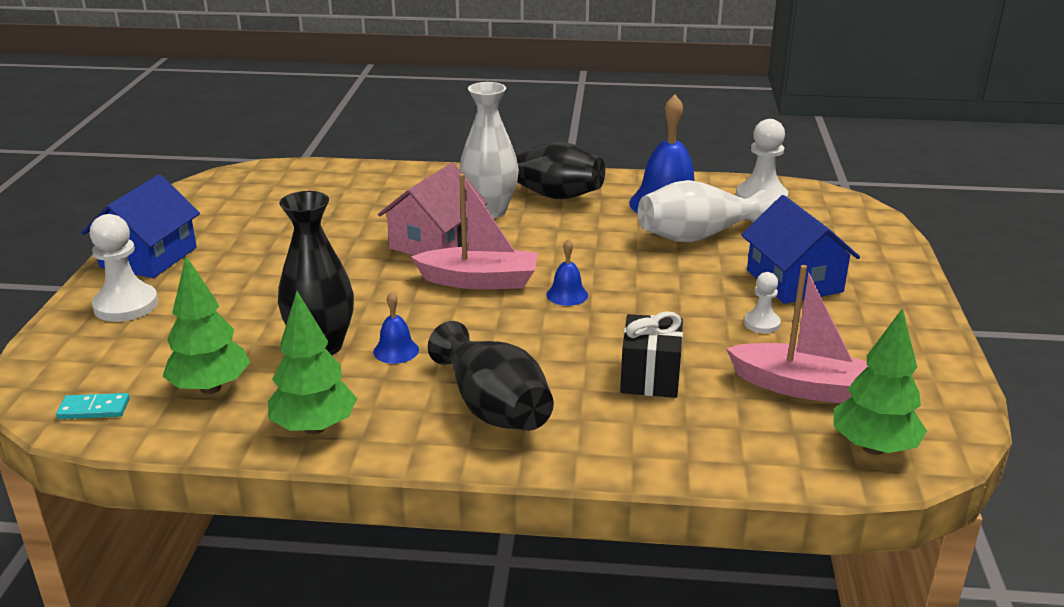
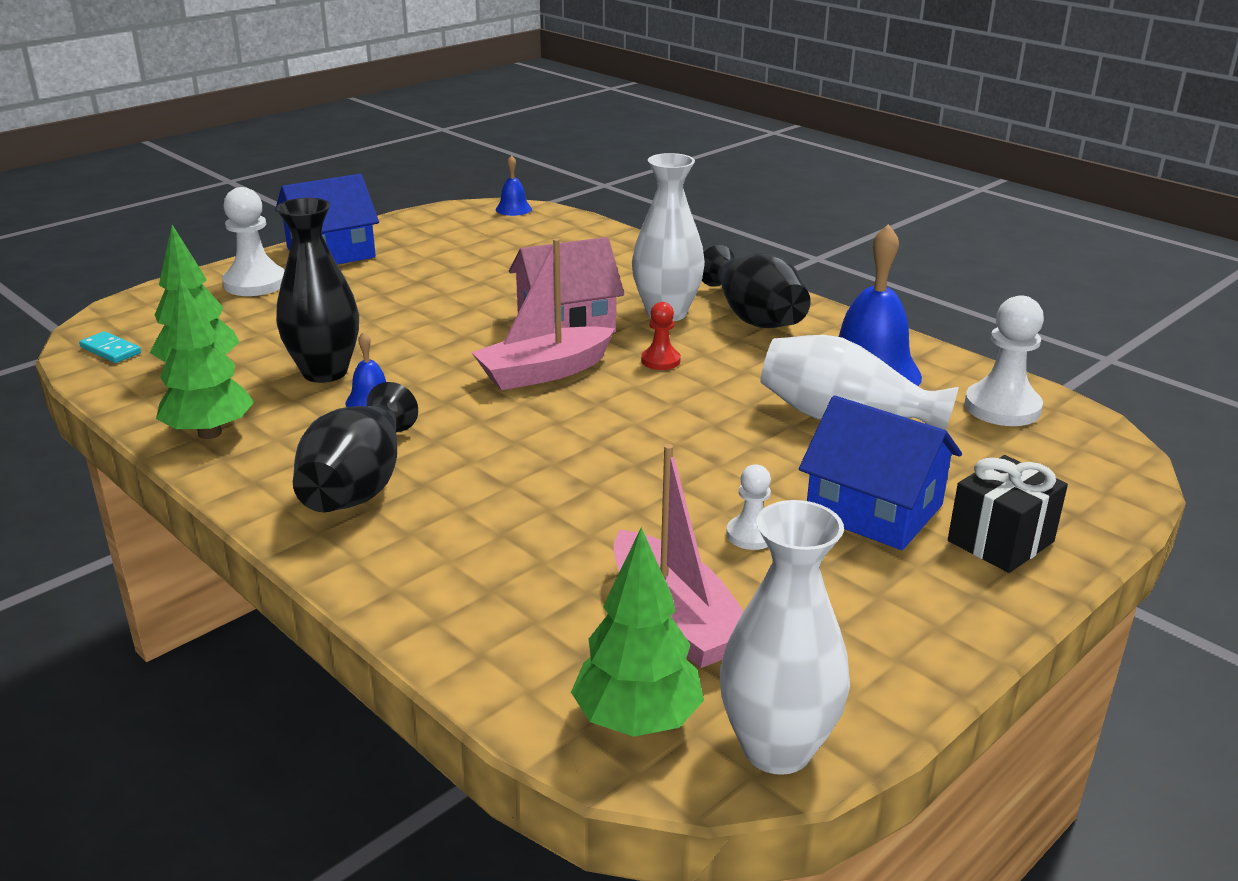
camera: 40 degrees right, 0 degrees up
(479, 281) = (543, 372): pink boat -> pink boat turned 105 degrees clockwise
(540, 243) = (660, 361): none -> red pawn
(567, 295) = (600, 418): blue bell -> blue bell (513, 209)
(650, 378) = (537, 529): black gift -> black gift (1000, 541)
(794, 281) = (874, 510): blue house -> blue house turned 75 degrees counterclockwise
(948, 423) = (777, 748): none -> white vase

